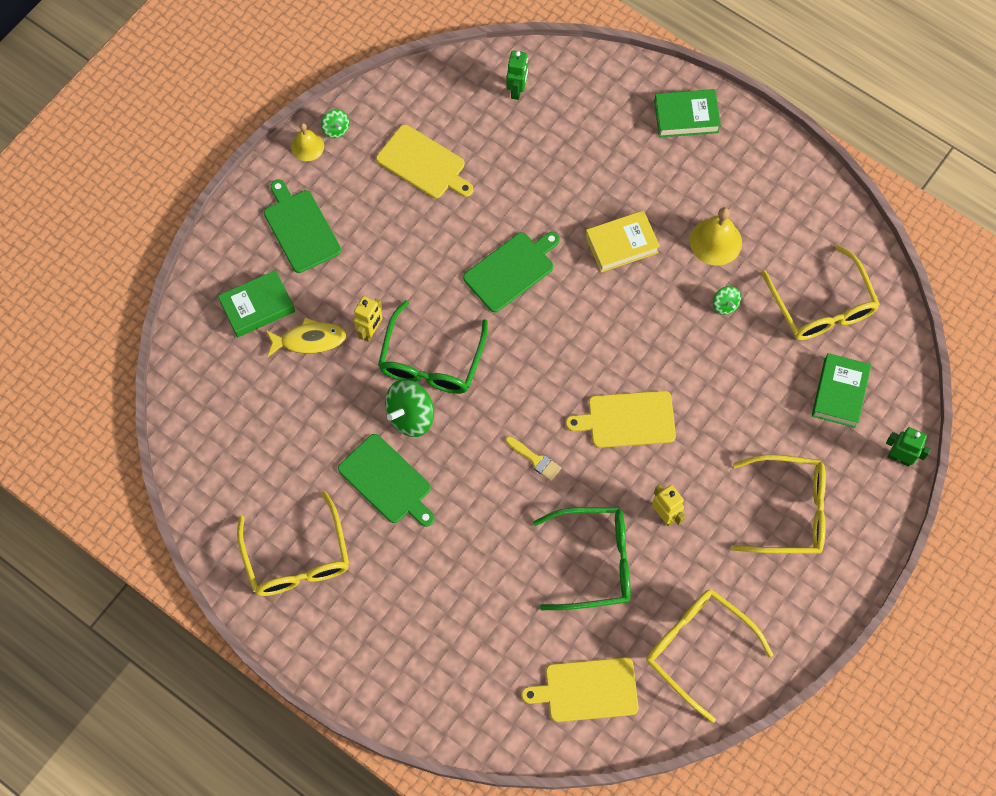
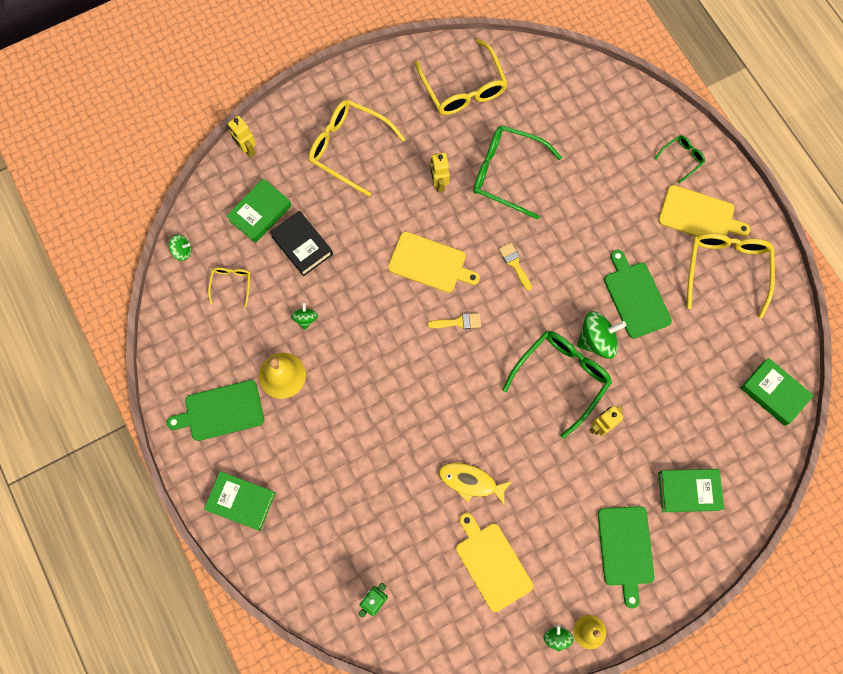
camera: 155 degrees left, 5 degrees up
(200, 442) = (774, 393): none -> green book
(309, 340) = (654, 441): yellow fish -> yellow fish (471, 482)
(397, 675) = (681, 158): none -> green glasses
(511, 270) = (461, 427): green cutting board -> green cutting board (221, 411)
(565, 371) = (458, 322): none -> yellow brush
(587, 690) = (553, 94): yellow cutting board -> yellow cutting board (699, 215)
(621, 244) = (359, 408): yellow book -> none
(774, 378) = (302, 245): none -> black book
(822, 306) = (231, 284): yellow glasses -> yellow glasses, size x0.49
(894, 317) = (182, 251): none -> green spinning top
(899, 458) = (247, 149): green robot -> yellow robot

